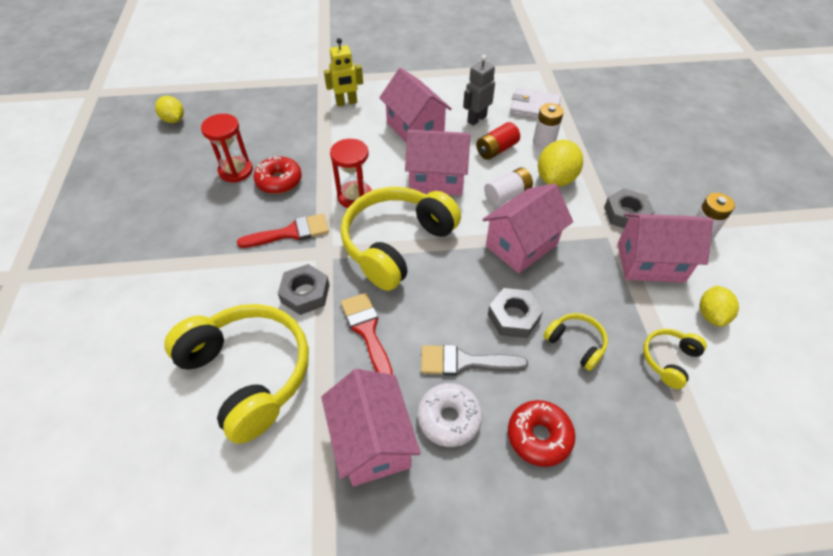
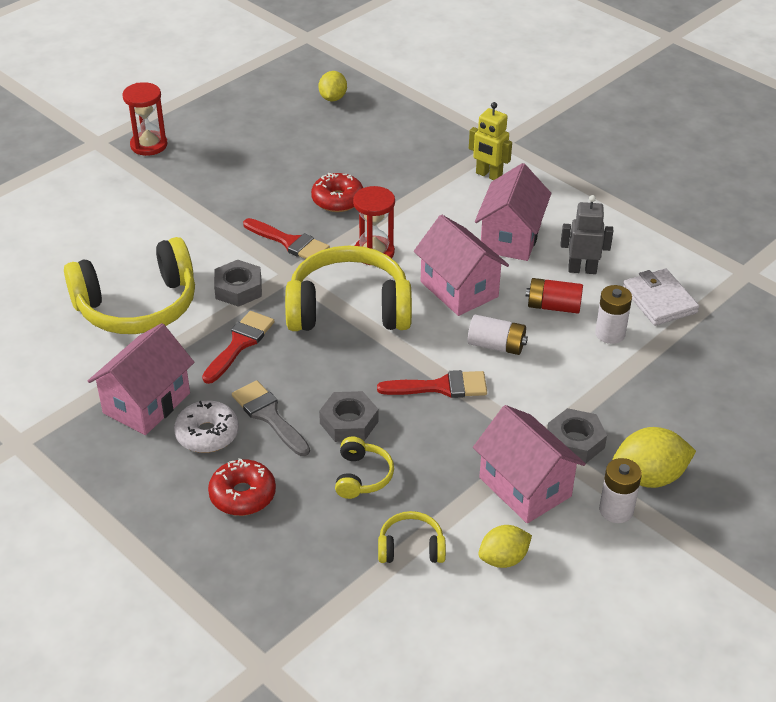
camera: 50 degrees right, 10 degrees down
(236, 171) = (319, 169): red hourglass -> red hourglass (149, 145)
(249, 373) = (137, 306): yellow headphones -> yellow headphones turned 60 degrees clockwise
(521, 245) = (441, 387): pink house -> red brush
(555, 179) = (563, 368): yellow lemon -> yellow lemon (649, 477)

